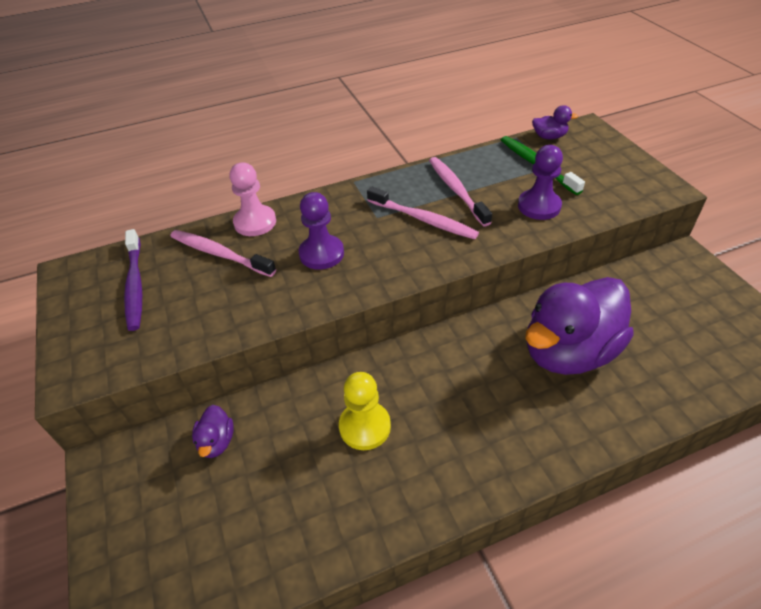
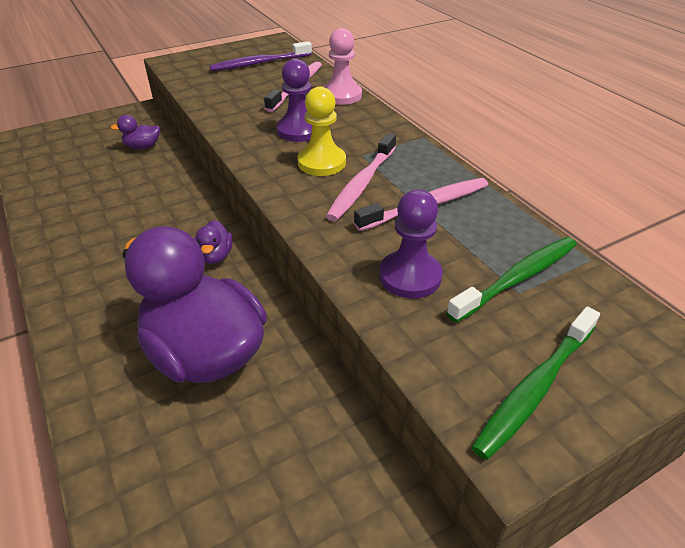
camera: 80 degrees right, 5 degrees down
(365, 426) = (137, 211): yellow pawn -> yellow pawn (321, 162)
(549, 137) = (612, 296): purple duck -> purple duck (215, 256)
(624, 174) = (535, 388): none -> green toothbrush

